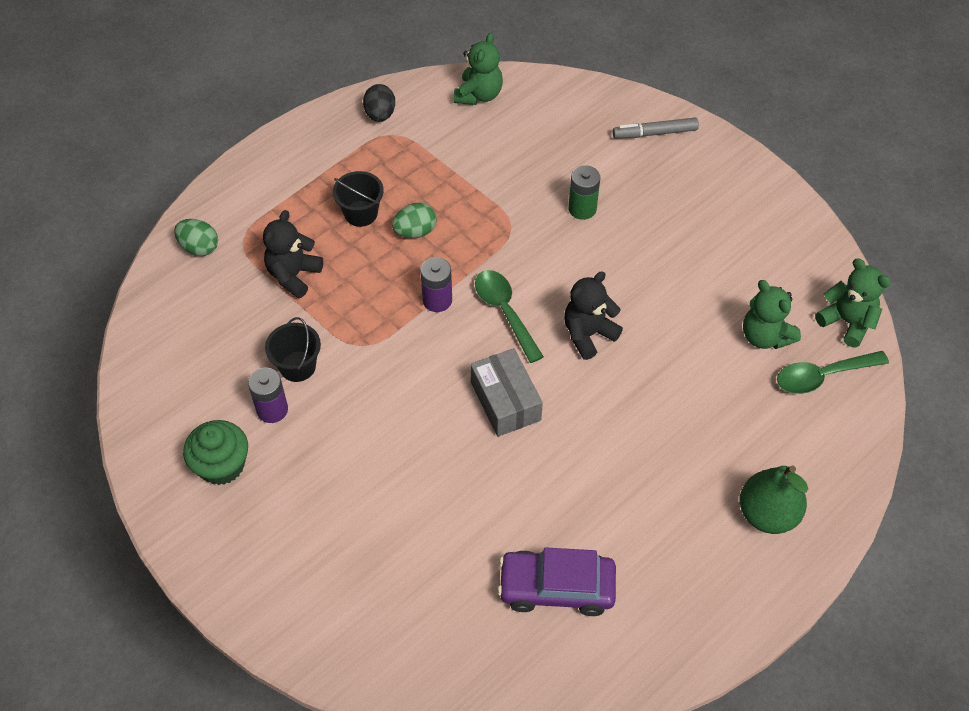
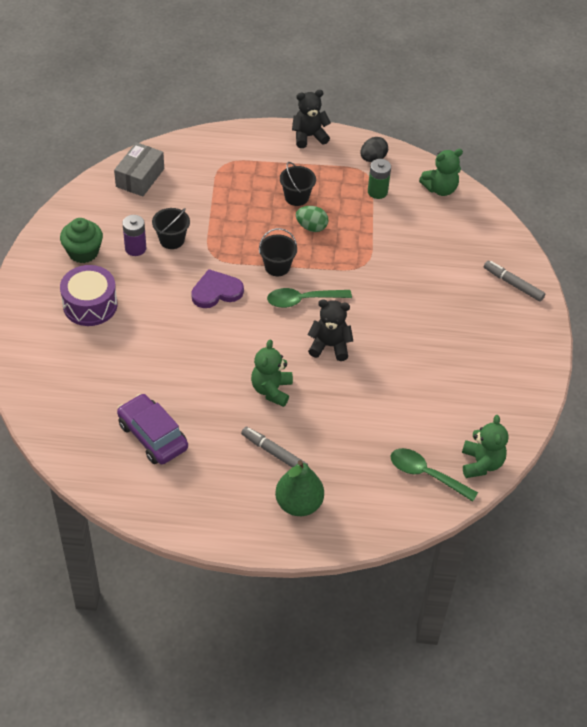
camera: 45 degrees right, 5 degrees down
(199, 247) = (200, 151): green egg -> none
(293, 275) = (225, 199): black teddy bear -> black teddy bear (309, 136)
(308, 515) = (90, 305): none -> purple drum
(414, 379) = (216, 291): none -> purple heart
(437, 300) = (277, 267): purple battery -> black bucket
(505, 312) = (302, 300): green spoon -> green spoon turned 120 degrees counterclockwise
(505, 401) = (245, 339): grey box -> grey box (140, 177)
(582, 209) = (414, 287): green battery -> green battery (377, 192)
(682, 487) = (274, 453): none -> grey marker
(765, 336) = (423, 429): green teddy bear -> green teddy bear (271, 390)

